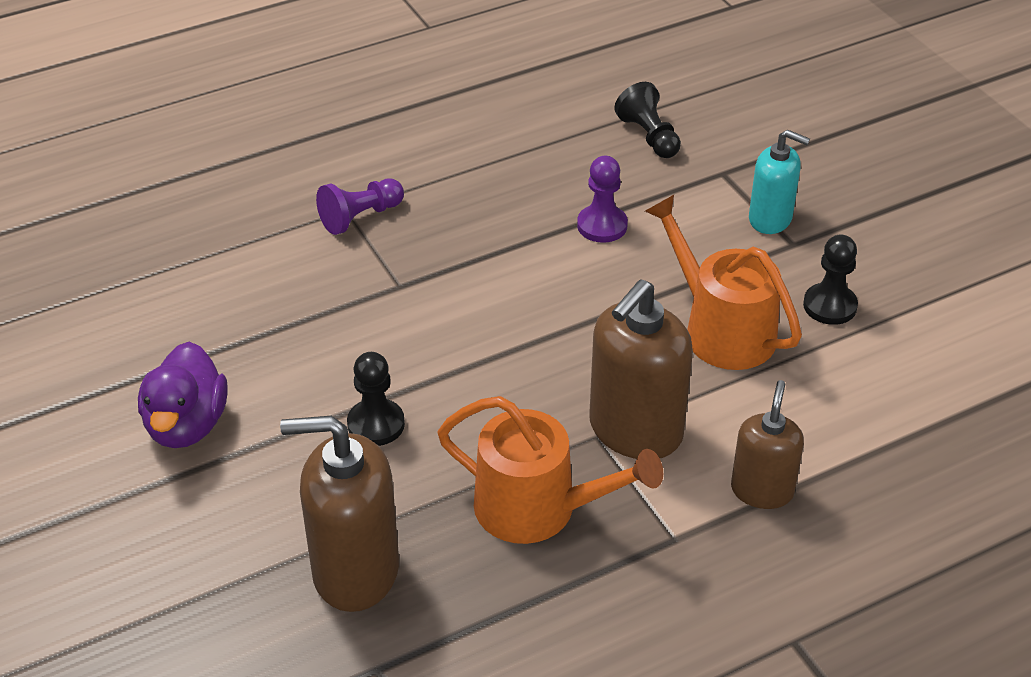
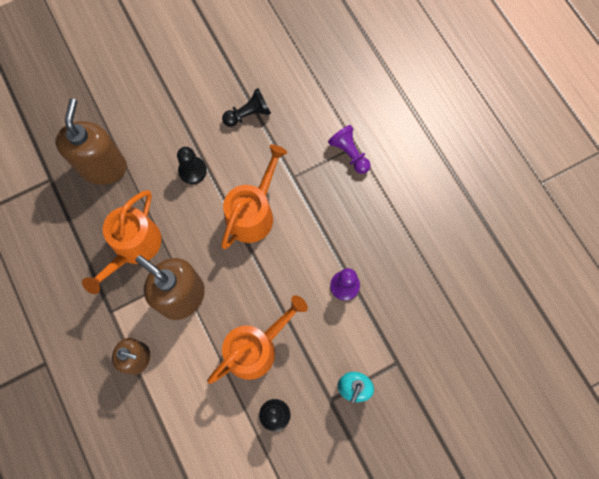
camera: 90 degrees right, 30 degrees up
(187, 425) = (196, 87): purple duck -> none
(469, 337) = (253, 213): none -> orange watering can
(649, 136) = (432, 318): black pawn -> black pawn (248, 114)

